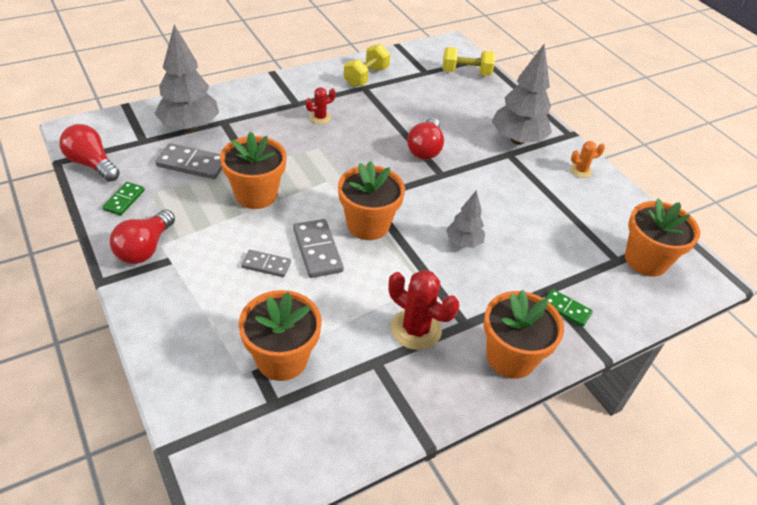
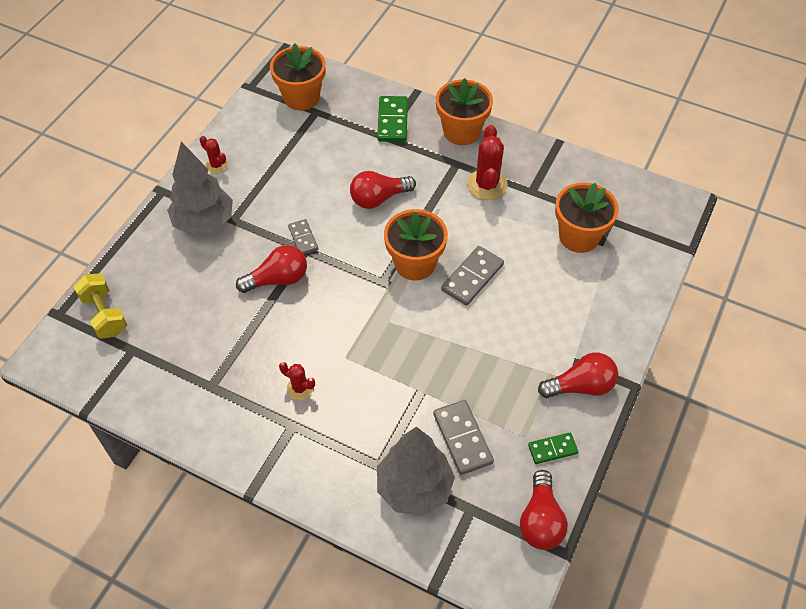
camera: 120 degrees left, 10 degrees up
(256, 194) = (453, 359): orange flower pot -> none
(266, 265) = (517, 298): grey domino -> grey domino (303, 238)
(366, 77) = (187, 397): yellow dumbbell -> none
(463, 242) = (378, 198): grey tree -> red light bulb
(566, 309) = (393, 121): green domino -> green domino, size x1.61
(580, 171) = (216, 165): orange cactus -> red cactus

